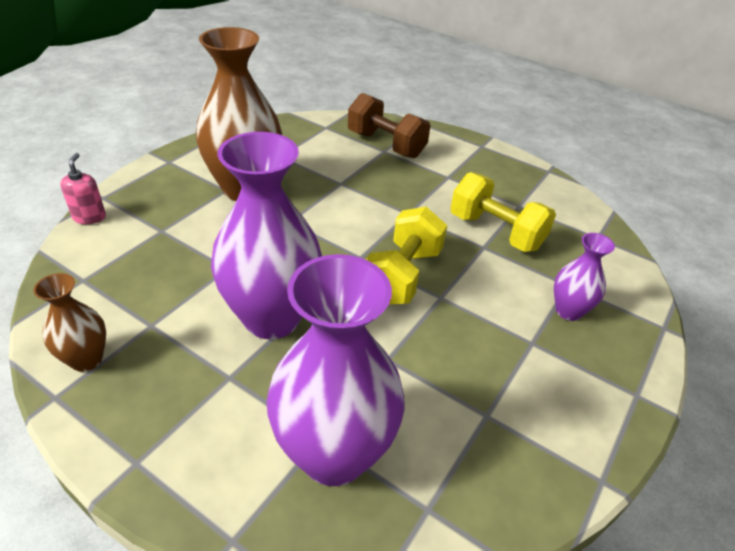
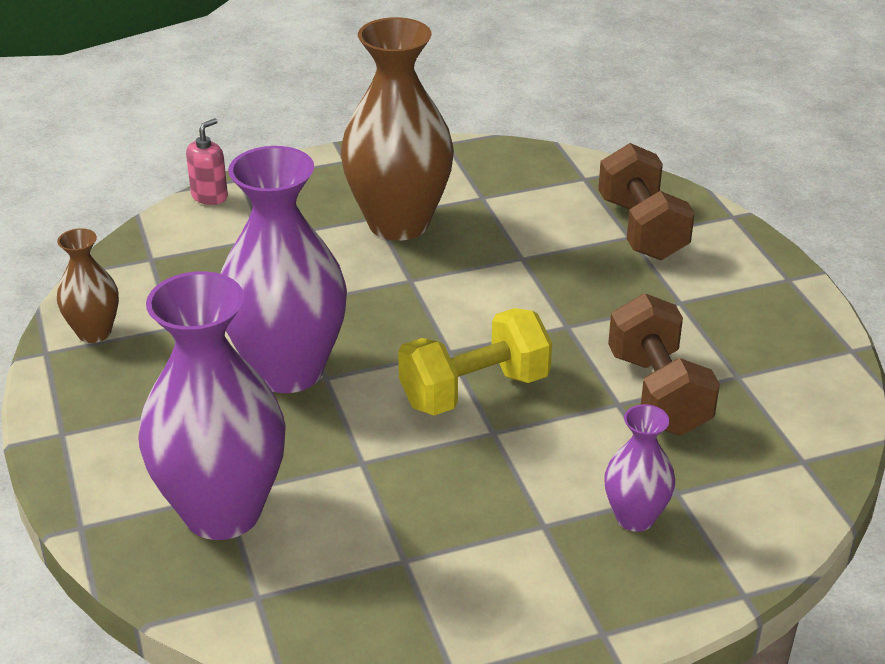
camera: 40 degrees right, 5 degrees down
(496, 232) = (658, 393): yellow dumbbell -> brown dumbbell

